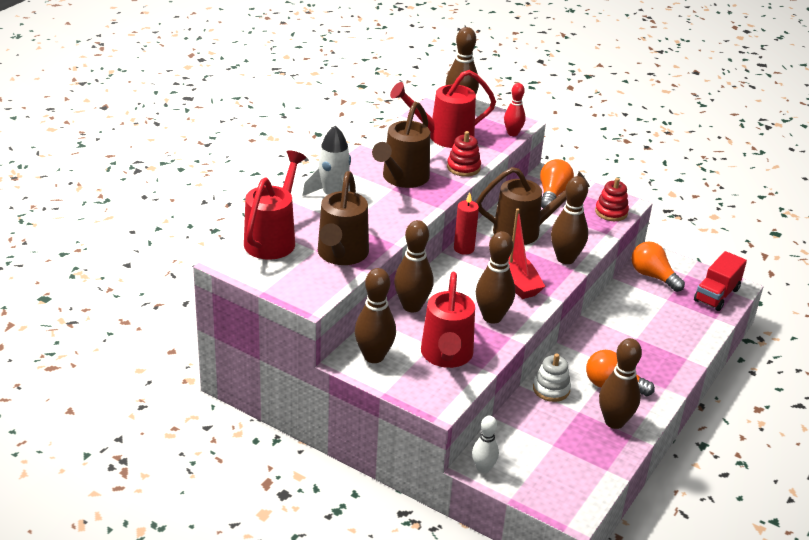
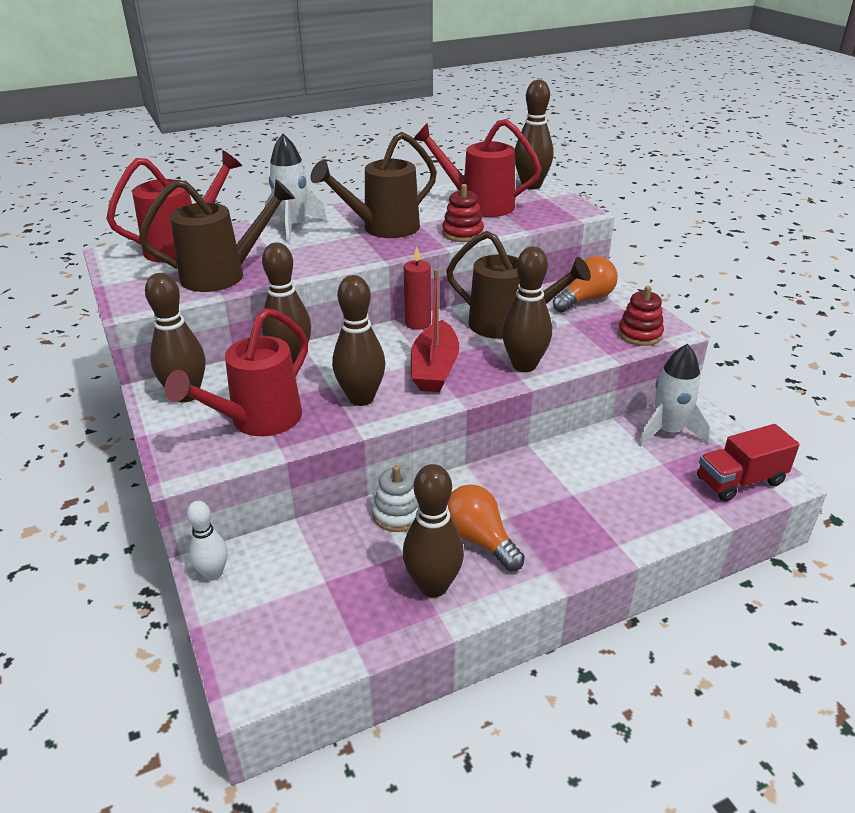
camera: 35 degrees right, 0 degrees up
(341, 255) = (222, 275): brown watering can -> brown watering can turned 150 degrees counterclockwise
(512, 133) = (561, 217): red bowling pin -> none
(653, 276) = (668, 431): orange light bulb -> white rocket

